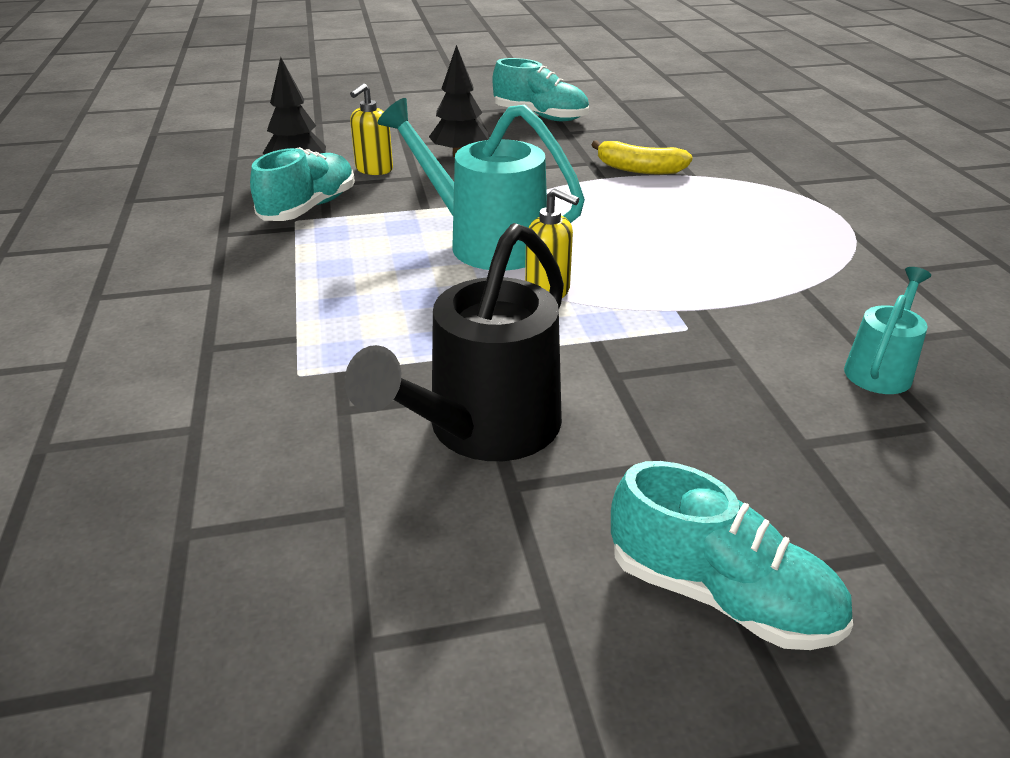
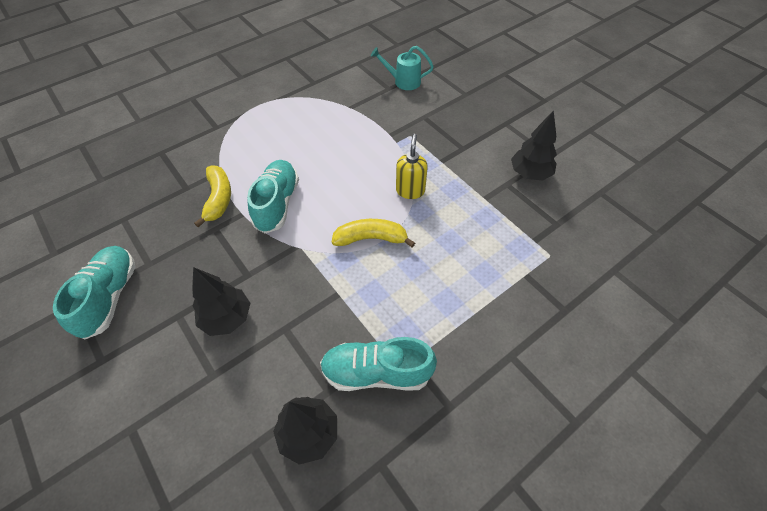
camera: 115 degrees left, 20 degrees up
(374, 169) = (282, 368): yellow soap dispenser -> none
(483, 431) = (530, 174): black watering can -> black tree
(485, 242) = (371, 238): turquoise watering can -> yellow banana
(720, 595) = (550, 100): turquoise shoe -> turquoise shoe (277, 204)

